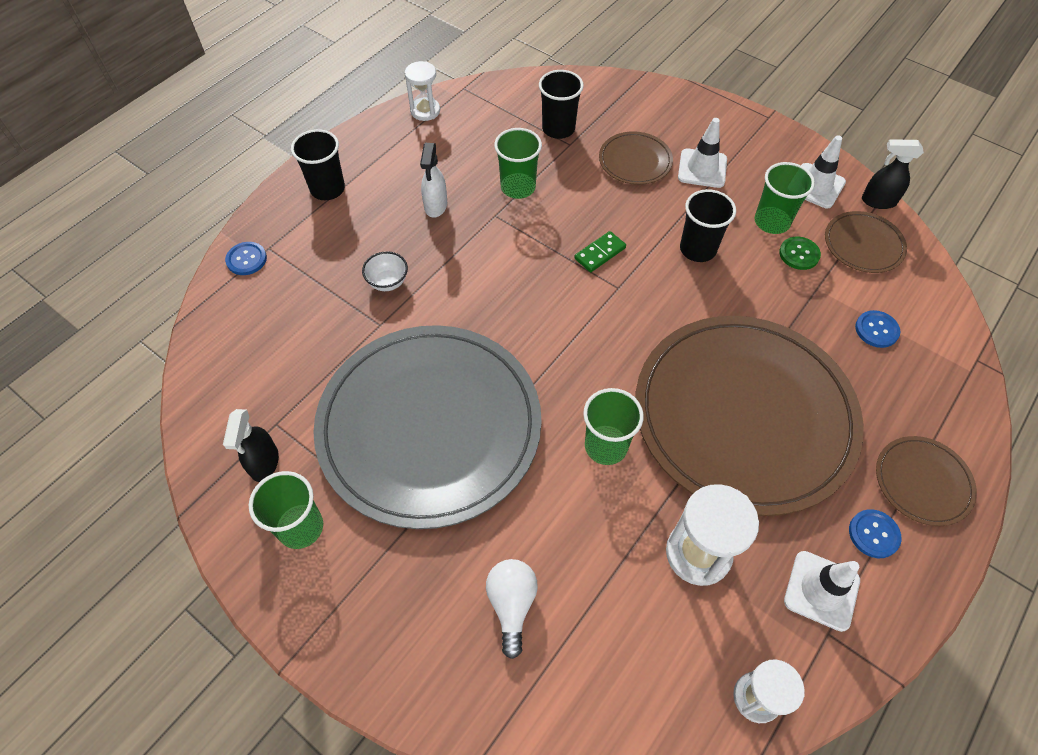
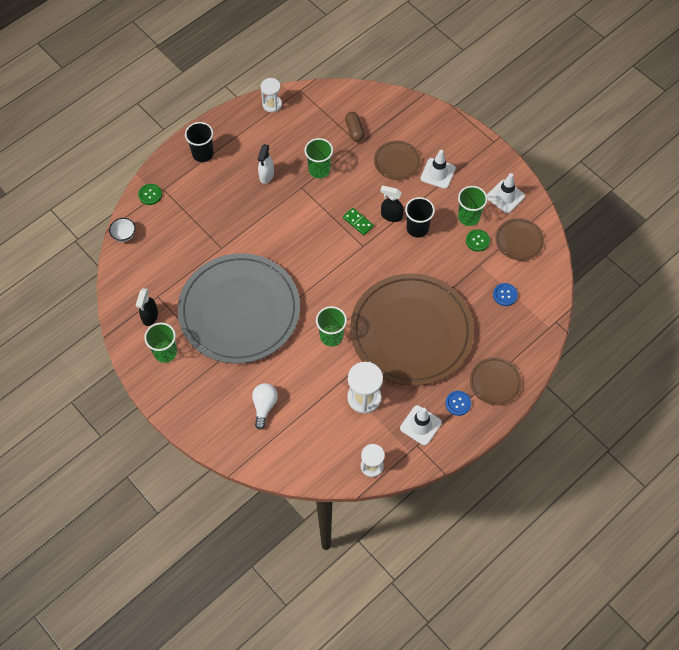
camera: 10 degrees right, 5 degrees up
(246, 259) = (150, 195): blue button -> green button
(388, 282) = (230, 222): white bowl -> white bowl (124, 235)
(558, 129) = (354, 130): black cup -> brown capsule
(600, 253) = (358, 222): green domino -> green domino turned 75 degrees clockwise
(878, 201) = (540, 213): black spray bottle -> black spray bottle (391, 216)

